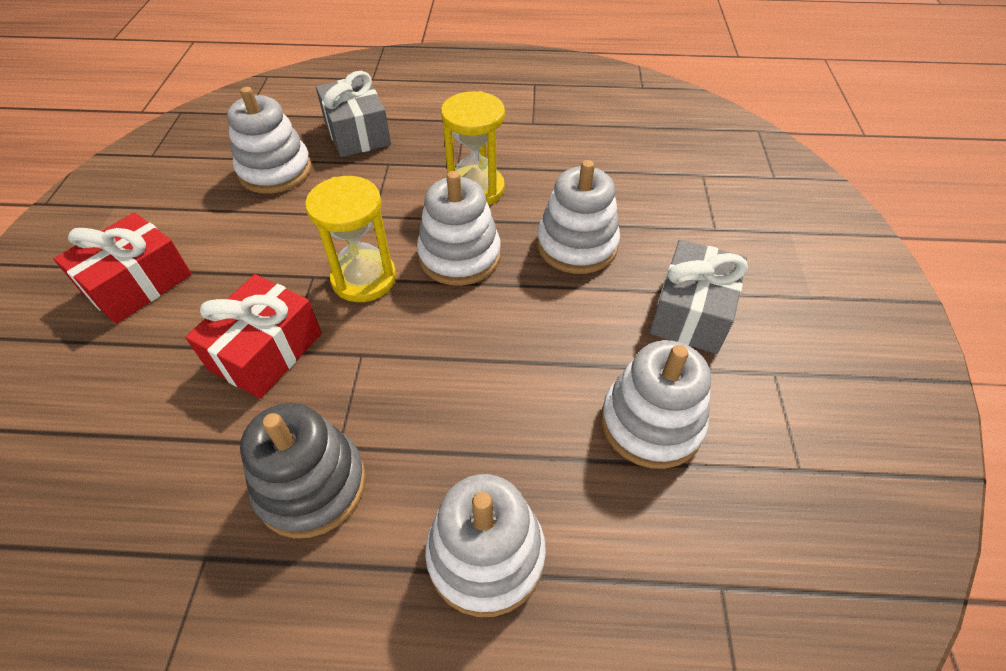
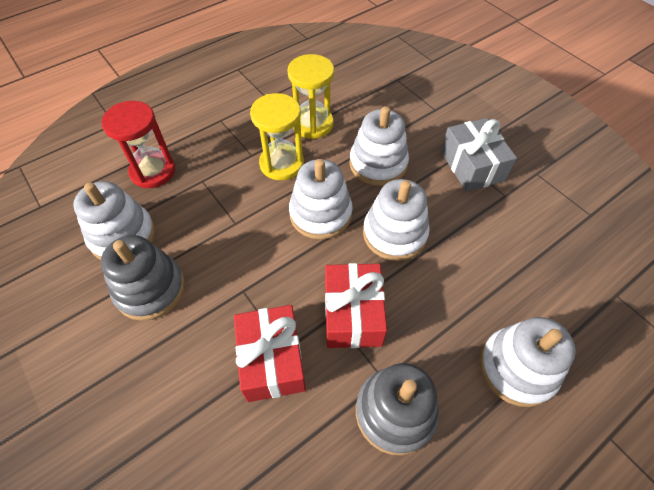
camera: 40 degrees left, 5 degrees up
(138, 284) = (117, 388): red gift -> red gift (352, 314)
(246, 225) = (150, 289): none -> grey stacking toy
(357, 133) = (153, 171): grey gift -> red hourglass
(364, 278) = (279, 268): yellow hourglass -> yellow hourglass (312, 124)
(651, 423) = (514, 239): white stacking toy -> white stacking toy (394, 234)

